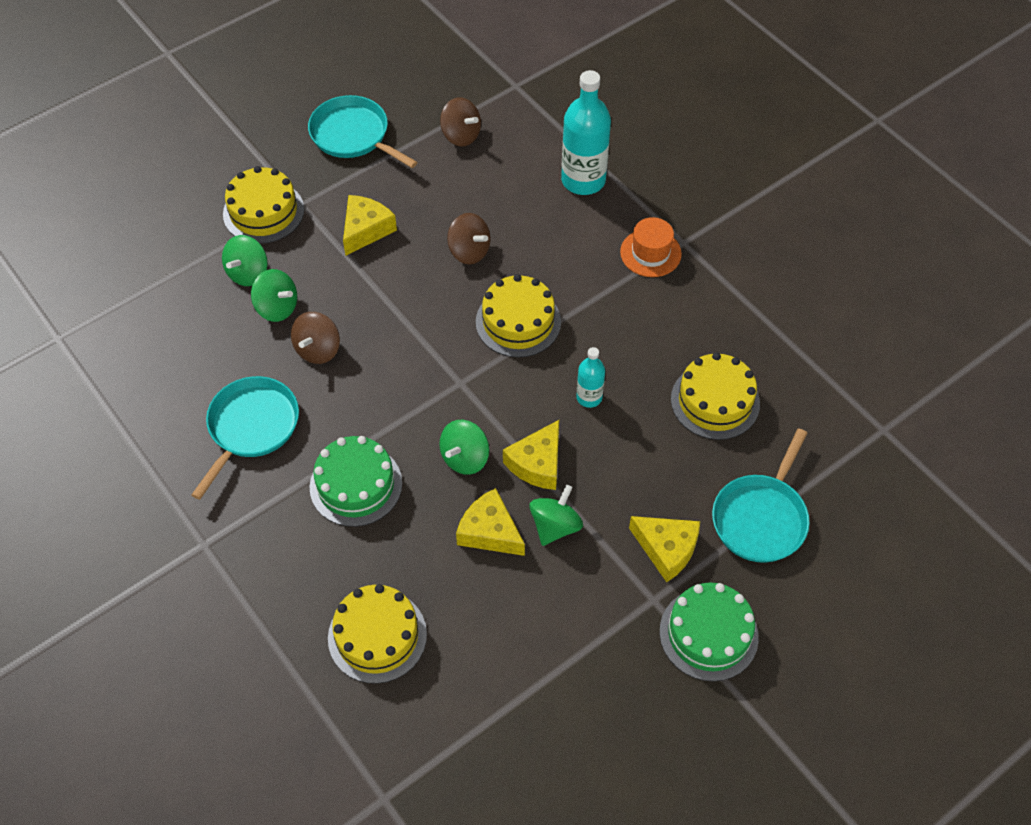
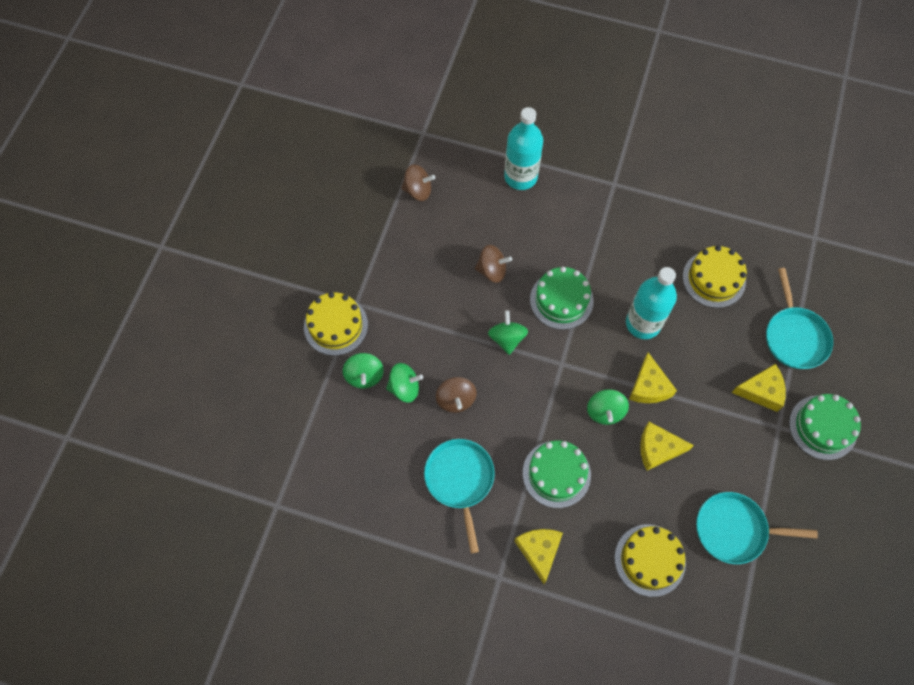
camera: 35 degrees left, 10 degrees up
(353, 135) = (347, 233): turquoise pan -> turquoise pan (734, 530)
(366, 230) = (414, 296): yellow cheese -> yellow cheese (539, 551)
(518, 322) = (561, 300): yellow cake -> green cake
(555, 526) = (691, 419): green spinning top -> green spinning top (507, 338)
(589, 397) = (643, 323): turquoise bottle -> turquoise bottle, size x1.91
(650, 253) = (601, 203): orange hat -> none

